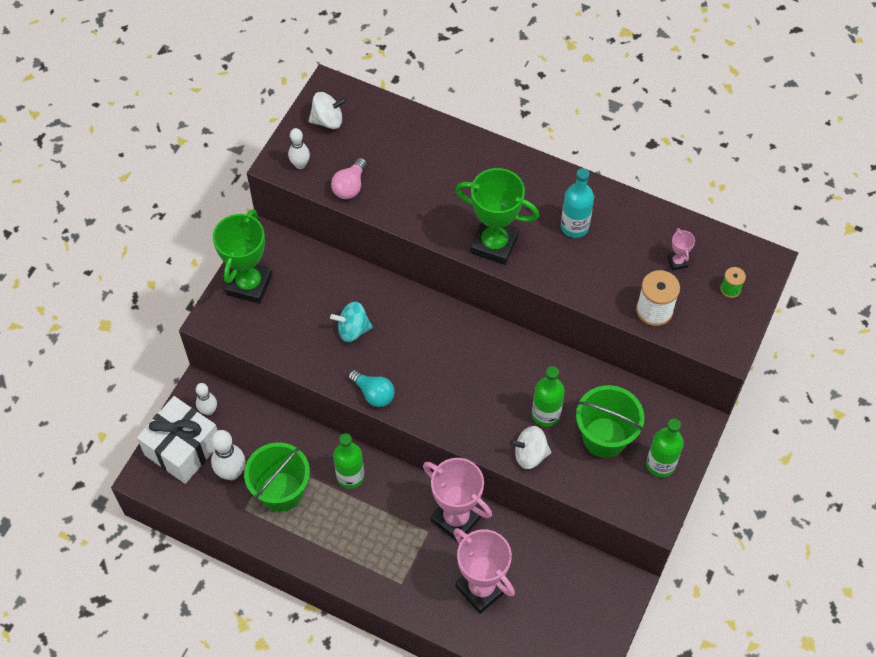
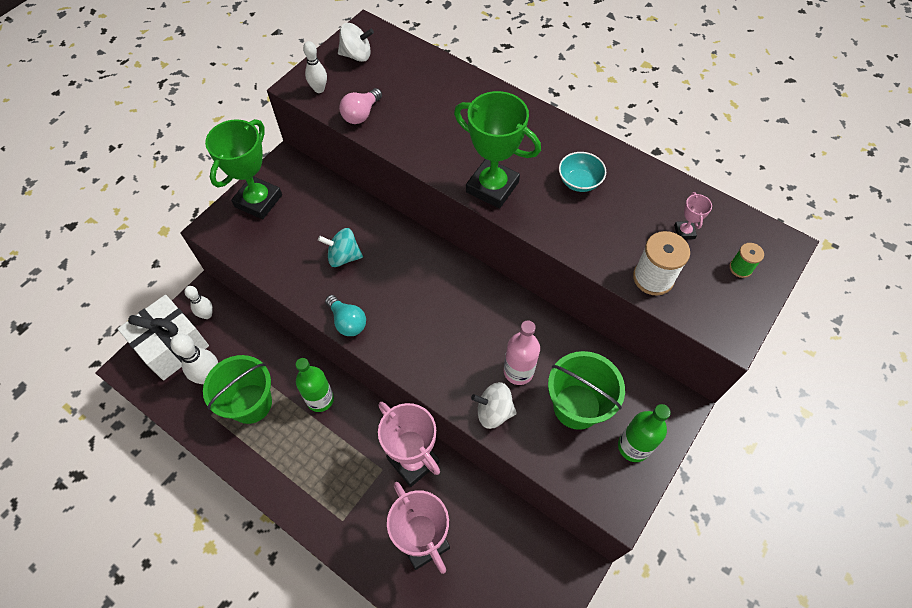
camera: 10 degrees right, 0 degrees up
(546, 414) = (518, 371): green bottle -> pink bottle
(574, 227) = (579, 182): turquoise bottle -> turquoise bowl

